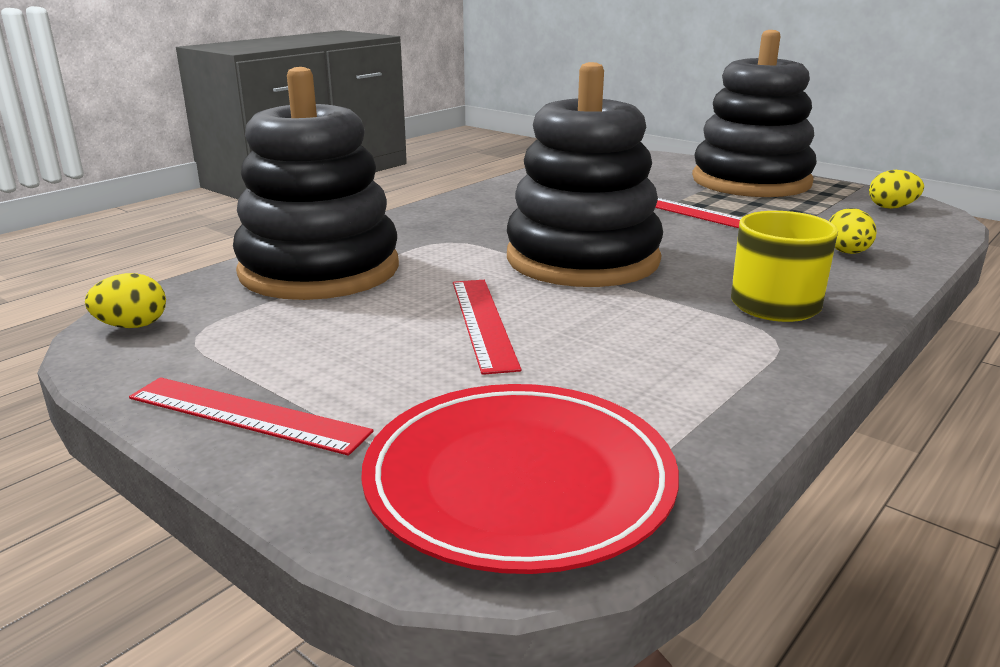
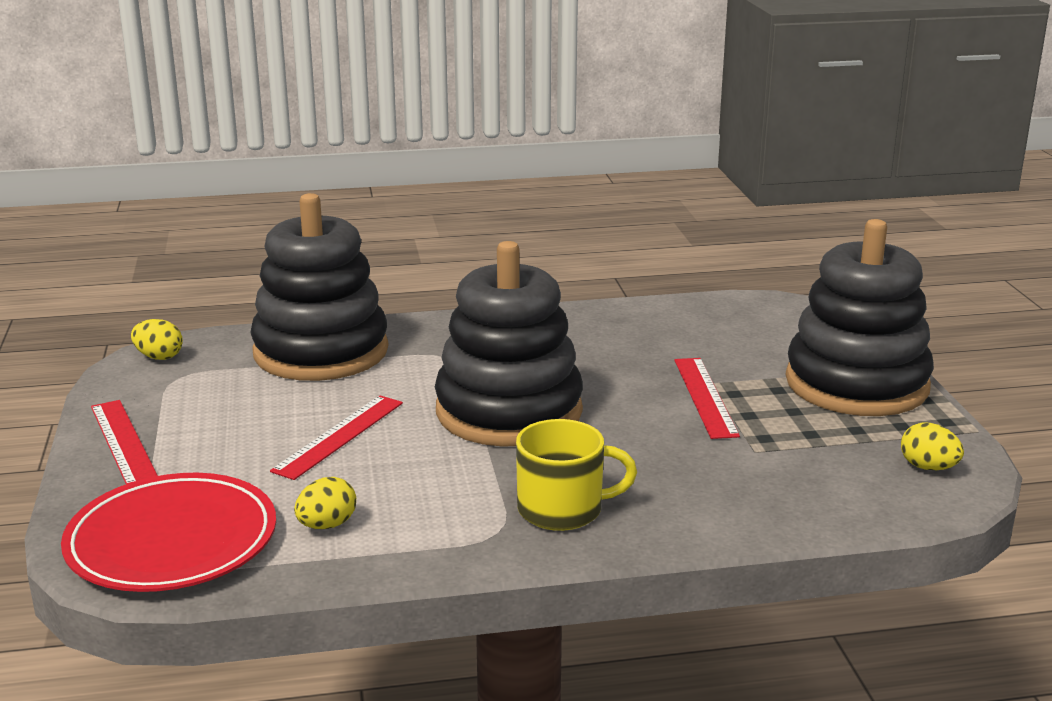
camera: 40 degrees right, 0 degrees up
(847, 253) = (743, 493): yellow egg -> yellow egg (327, 525)

